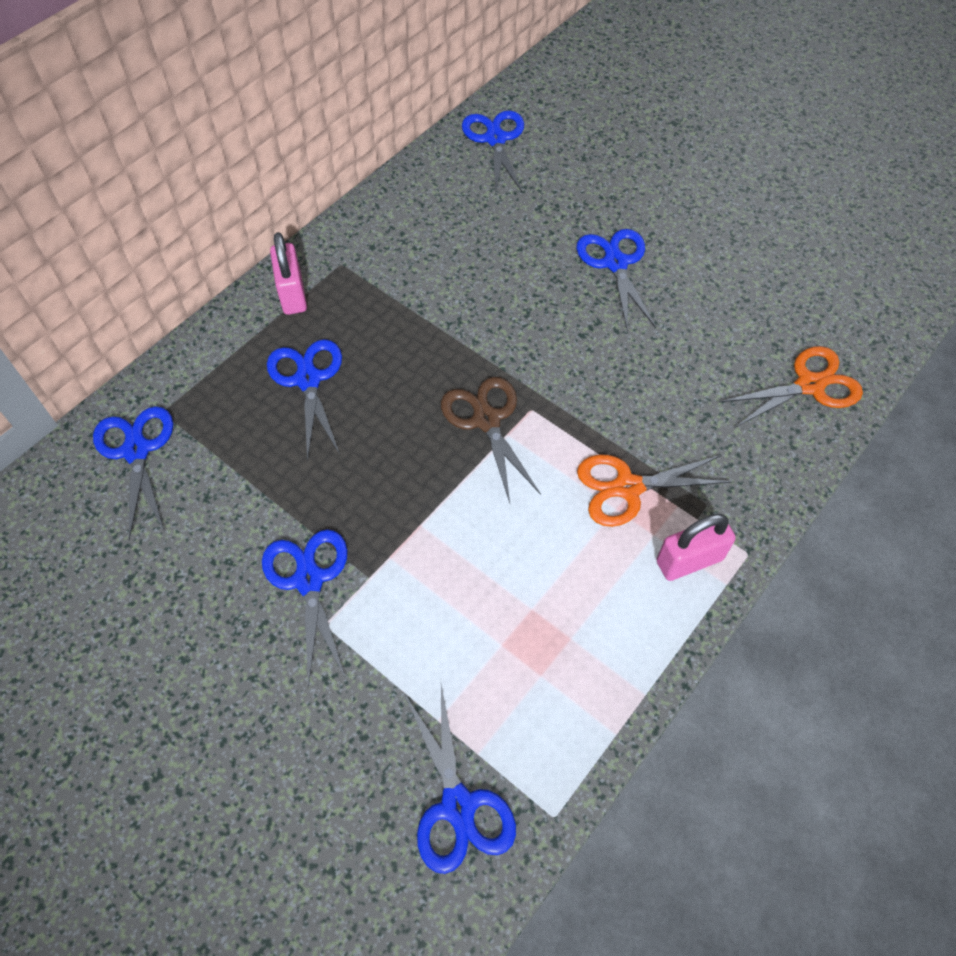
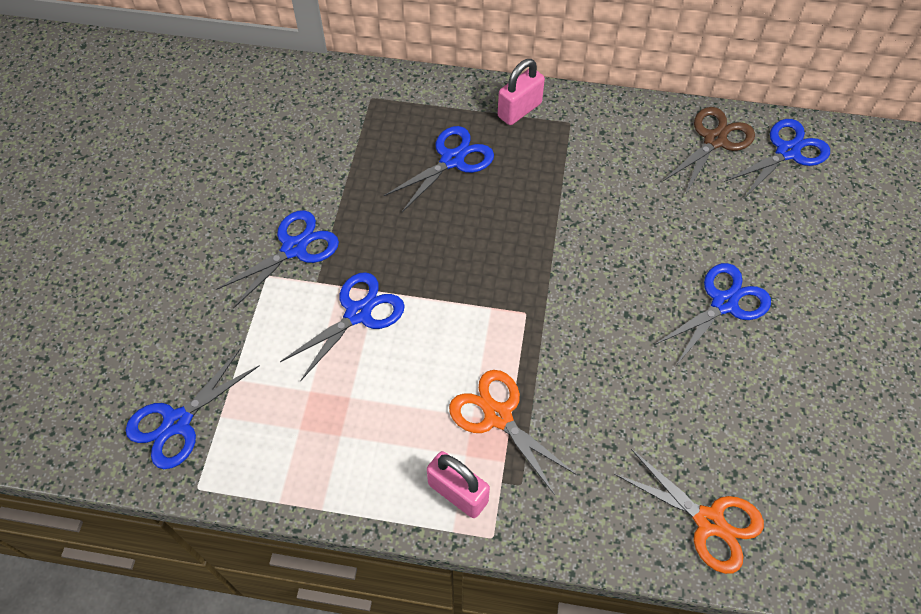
camera: 60 degrees right, 0 degrees up
(136, 450) = (333, 101): blue scissors -> blue scissors (358, 313)
(486, 420) = (494, 287): brown scissors -> brown scissors (714, 140)

